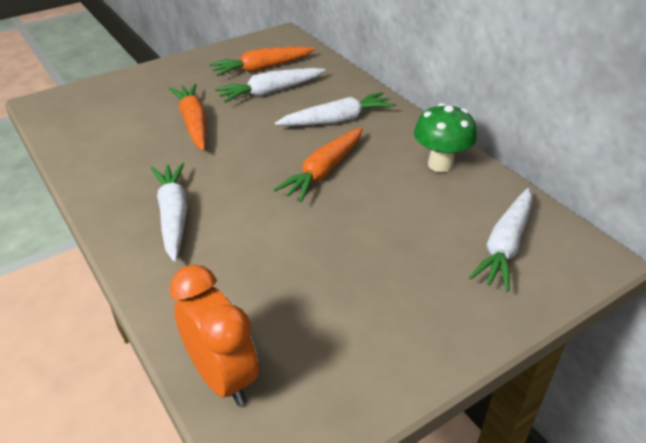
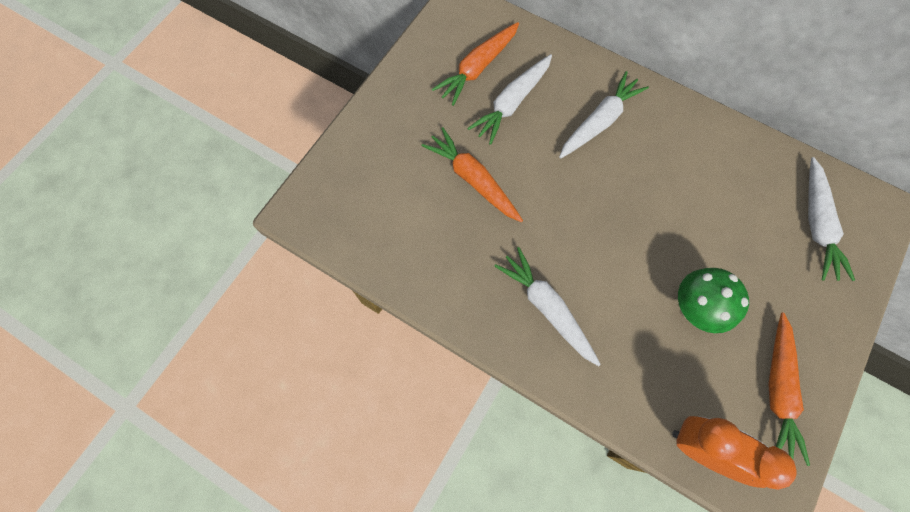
camera: 25 degrees left, 30 degrees up
(324, 171) = (632, 197): orange carrot -> orange carrot (778, 390)
(440, 164) = (720, 147): green mushroom -> green mushroom (693, 309)

